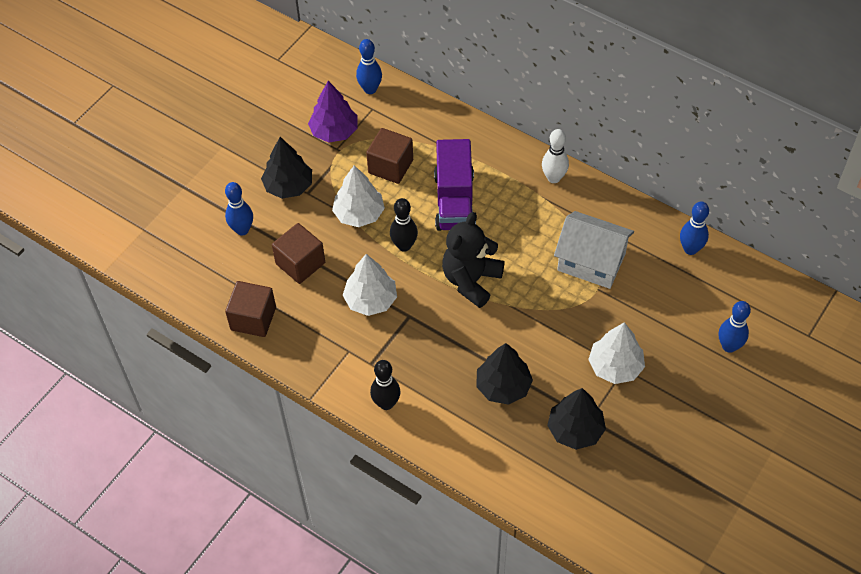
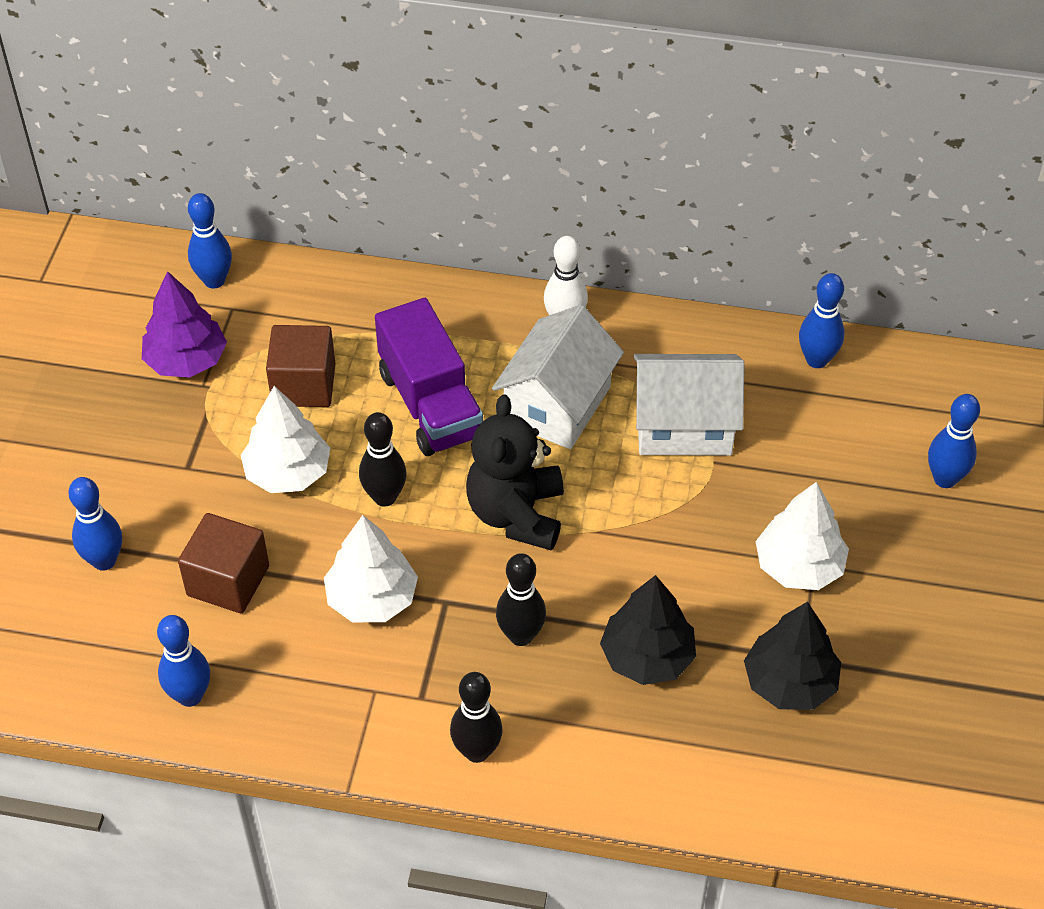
camera: 25 degrees left, 5 degrees down
(253, 318) = (190, 696): brown cube -> blue bowling pin
(288, 186) = (151, 467): black tree -> none
(440, 349) = (521, 635): none -> black bowling pin
(525, 225) = (557, 404): none -> white house

